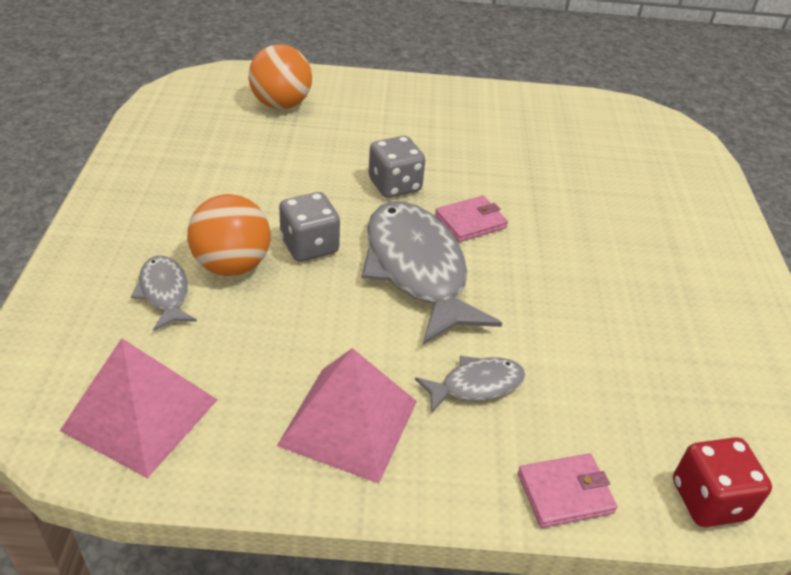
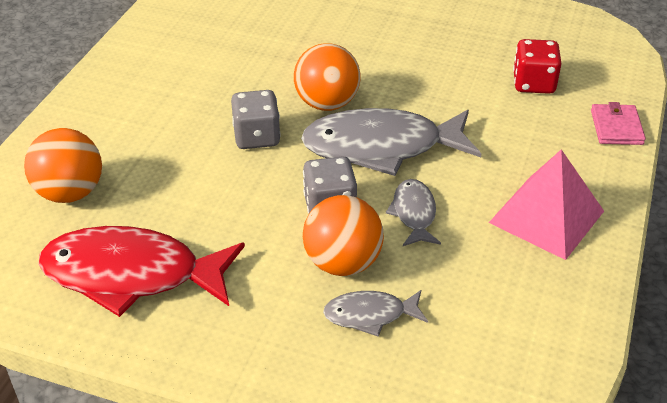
camera: 70 degrees left, 0 degrees up
(140, 415) = (524, 341): pink pyramid -> none
(193, 151) = (132, 275): none -> red fish
(470, 222) = (327, 104): pink wallet -> orange ball
(476, 385) = (518, 144): grey fish -> grey fish (414, 213)
(709, 500) = (624, 72): red dice -> red dice (533, 83)

